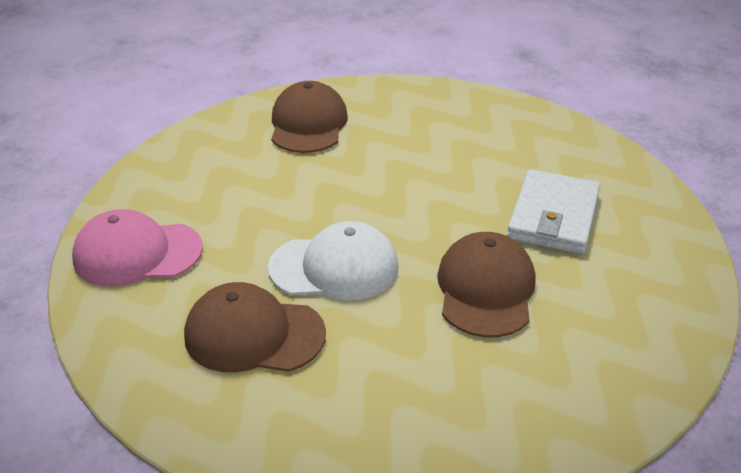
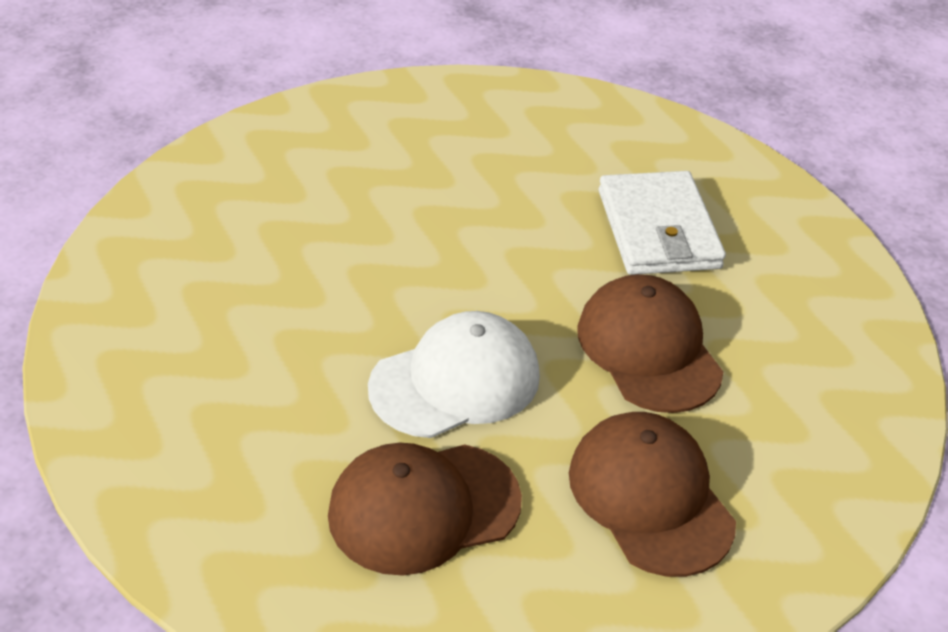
camera: 30 degrees left, 5 degrees up
(137, 253) = (178, 451): pink cap -> none
(308, 124) = (270, 185): brown cap -> brown cap (650, 497)

